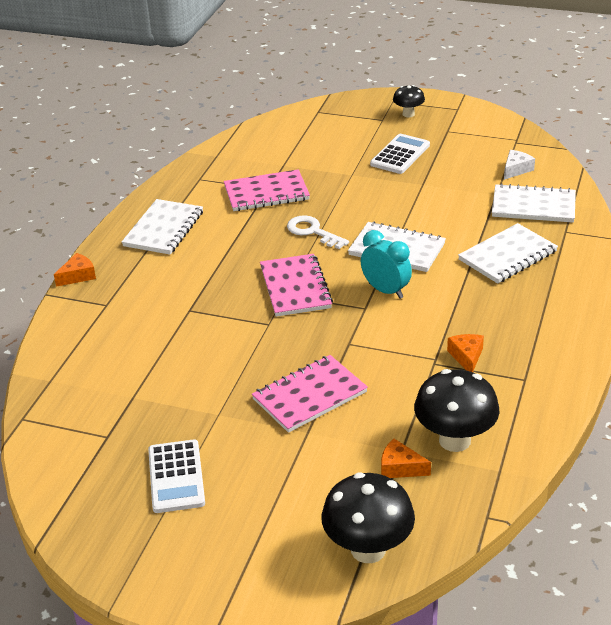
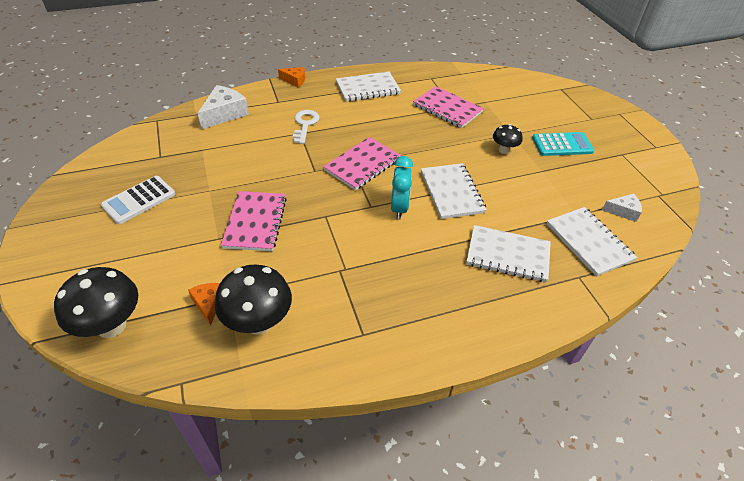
camera: 50 degrees right, 10 degrees up
(79, 356) = (224, 114): none -> white cheese
(309, 395) = (255, 222): pink notebook -> pink notebook turned 75 degrees clockwise
(312, 232) = (429, 145): white key -> white key (305, 124)
(400, 155) = (562, 145): white calculator -> turquoise calculator
(408, 114) = (615, 127): black mushroom -> black mushroom (504, 150)
(466, 357) = (361, 286): orange cheese -> none

